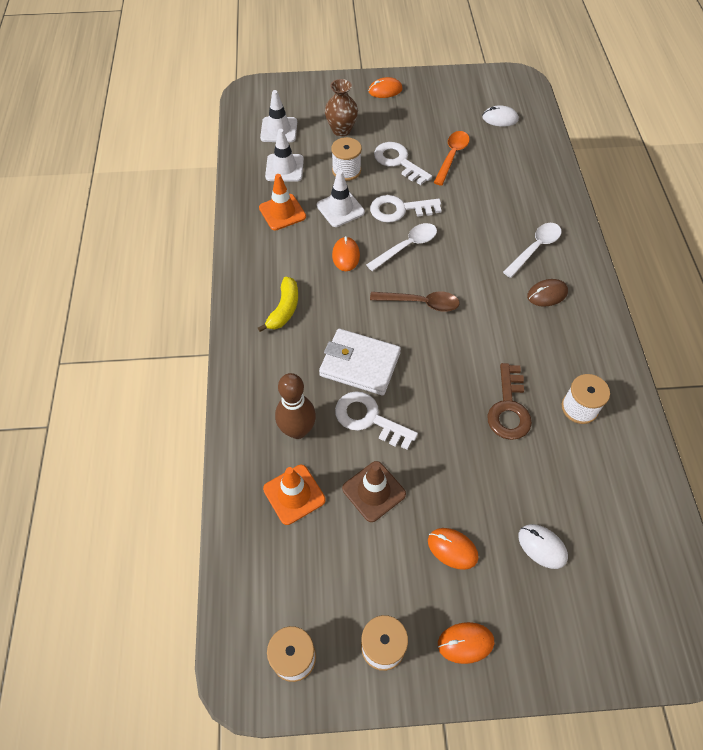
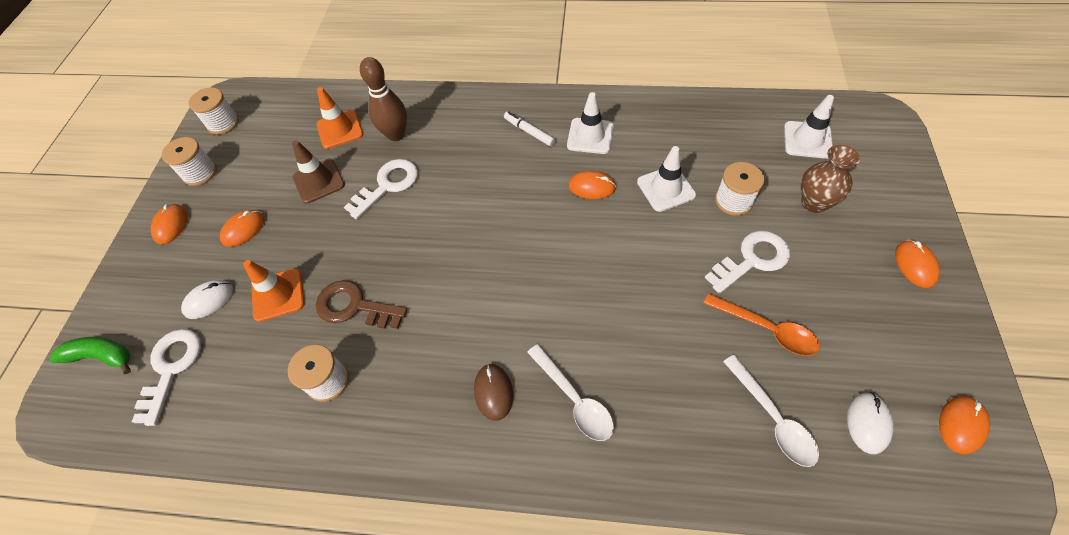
camera: 105 degrees right, 0 degrees up
(282, 212) = (663, 137): orange traffic cone -> orange traffic cone (278, 295)
(284, 168) = (737, 142): white traffic cone -> white traffic cone (590, 136)
(284, 309) = (529, 132): yellow banana -> white marker
(360, 364) = (448, 185): white wallet -> none
(399, 210) = (660, 248): white key -> white key (171, 368)
(407, 246) = (598, 247): white spoon -> white spoon (773, 418)
(420, 303) = (511, 248): brown spoon -> none
(488, 86) = (961, 425): none -> orange mouse
(634, 631) = (102, 356): none -> green banana

